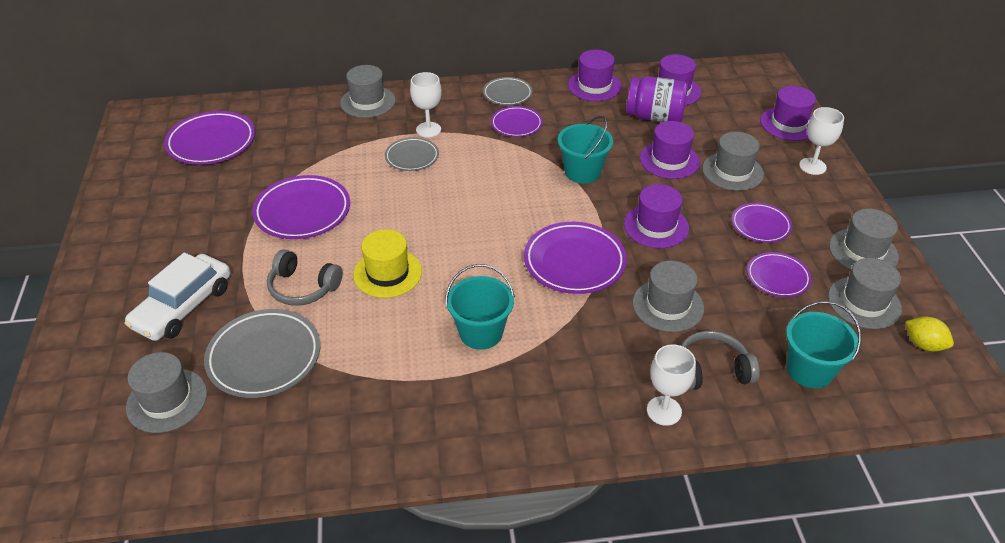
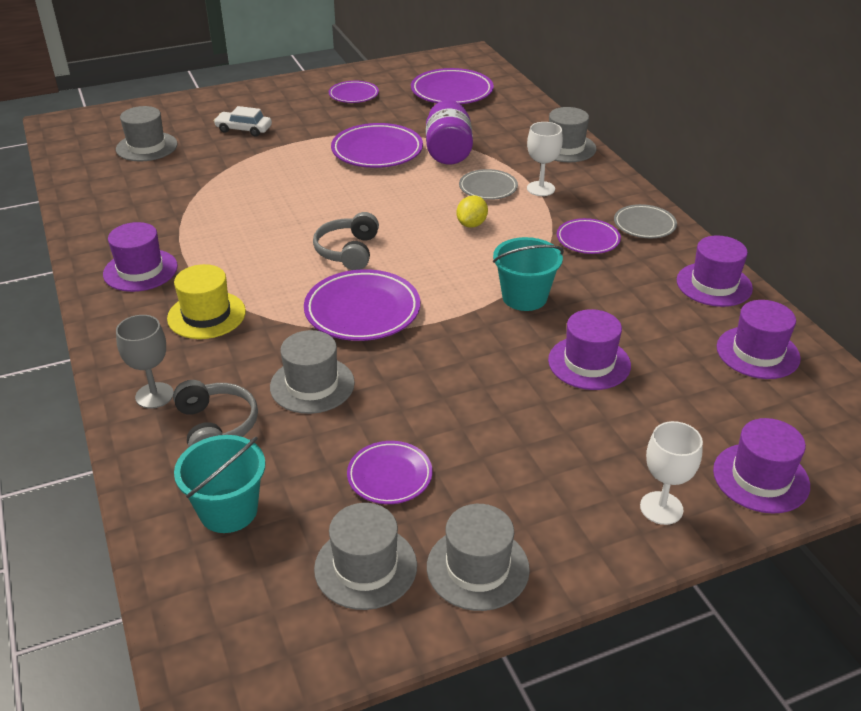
camera: 75 degrees right, 5 degrees down
(183, 306) = (244, 129): white car -> white car, size x0.62
(264, 357) = (195, 173): grey plate -> none
(303, 287) = (279, 172): grey headphones -> grey headphones (348, 251)
(387, 273) = (310, 207): yellow hat -> yellow hat (206, 315)
(481, 333) = (243, 269): turquoise bucket -> none
(654, 117) = (680, 341): purple jar -> purple jar (448, 152)
(656, 226) = (448, 363): purple hat -> purple hat (140, 270)
(664, 411) = (154, 395): white goblet -> grey goblet
(732, 171) = (598, 422): grey hat -> none
(760, 225) = (490, 455): purple plate -> purple plate (353, 95)
(923, 344) = (296, 634): yellow lemon -> yellow lemon (471, 224)

